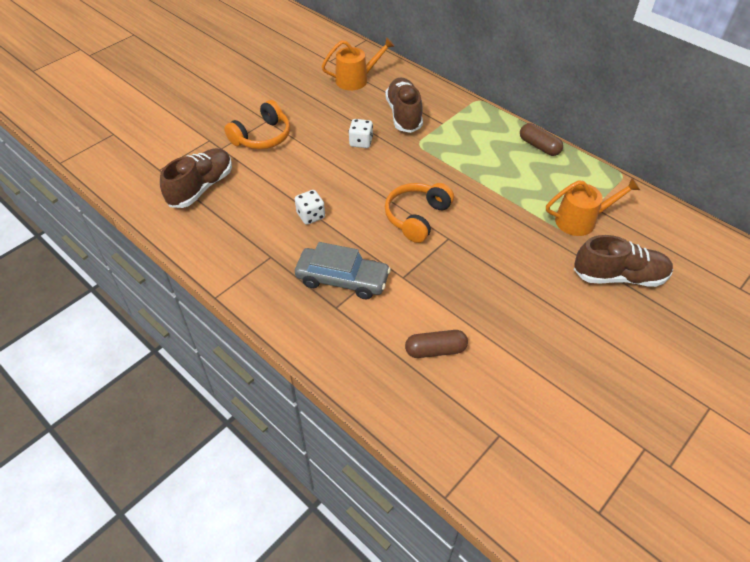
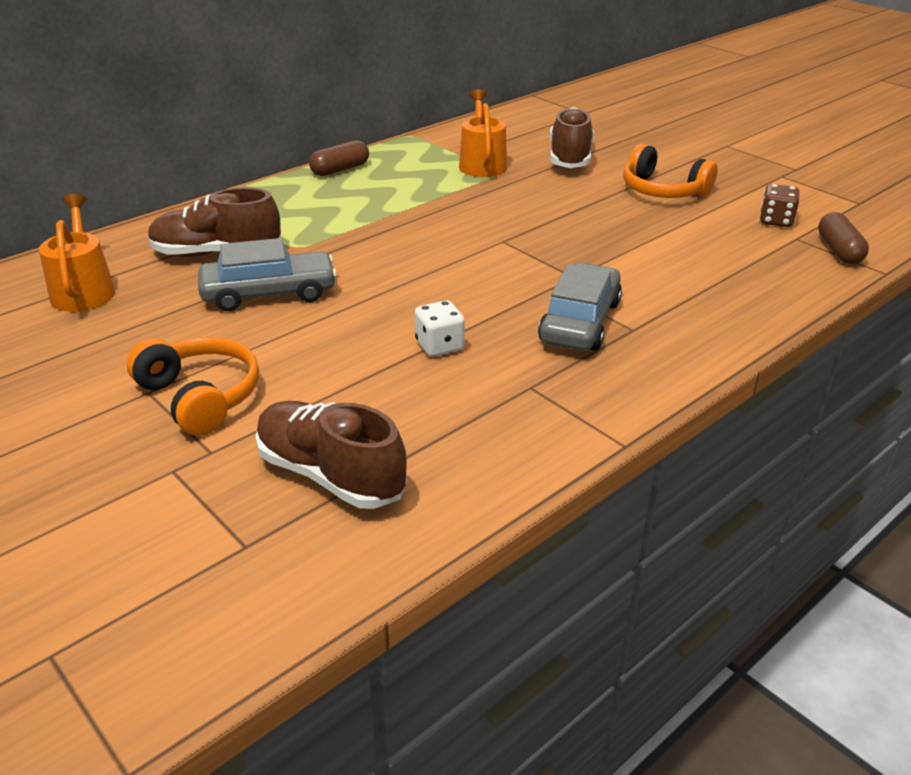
camera: 85 degrees left, 15 degrees down
(361, 142) = (269, 293): white dice -> grey car
(417, 217) = (459, 259): orange headphones -> orange headphones (663, 190)
(435, 350) = (692, 263): brown capsule -> brown capsule (839, 251)
(531, 423) = (775, 221): none -> brown dice

